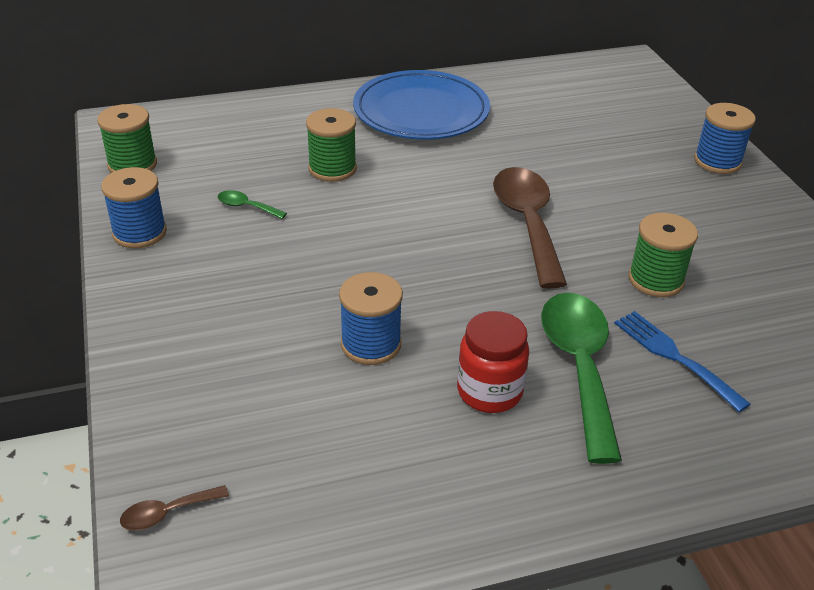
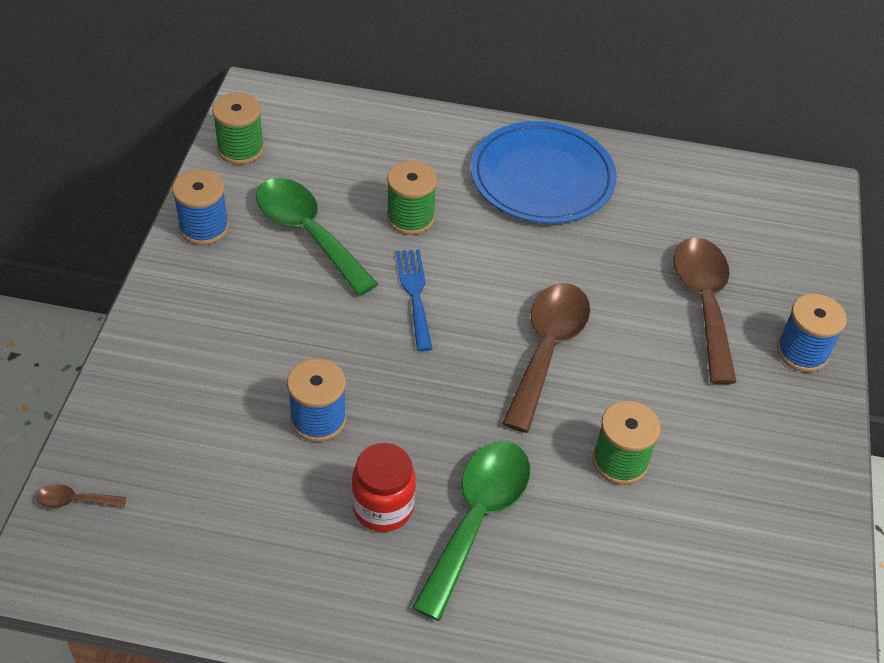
camera: 25 degrees right, 10 degrees up
(246, 207) = (308, 233): green spoon -> green spoon, size x2.39
(619, 154) = (703, 303): none -> brown spoon
(674, 356) = (570, 546): blue fork -> blue fork (414, 294)

